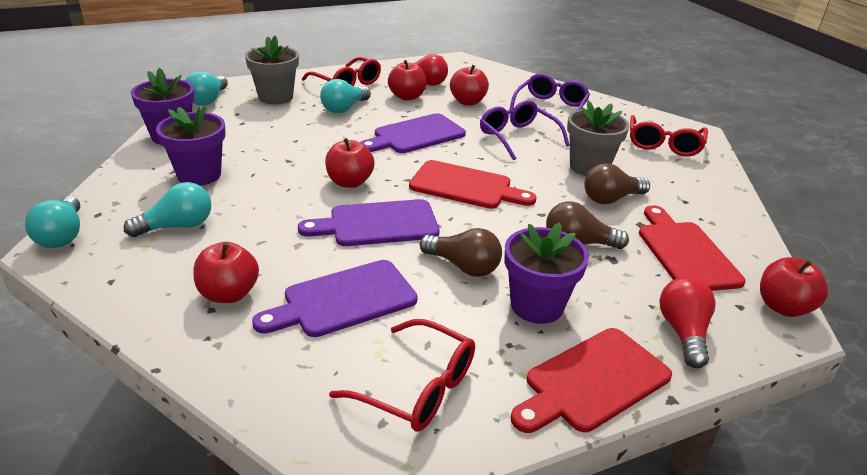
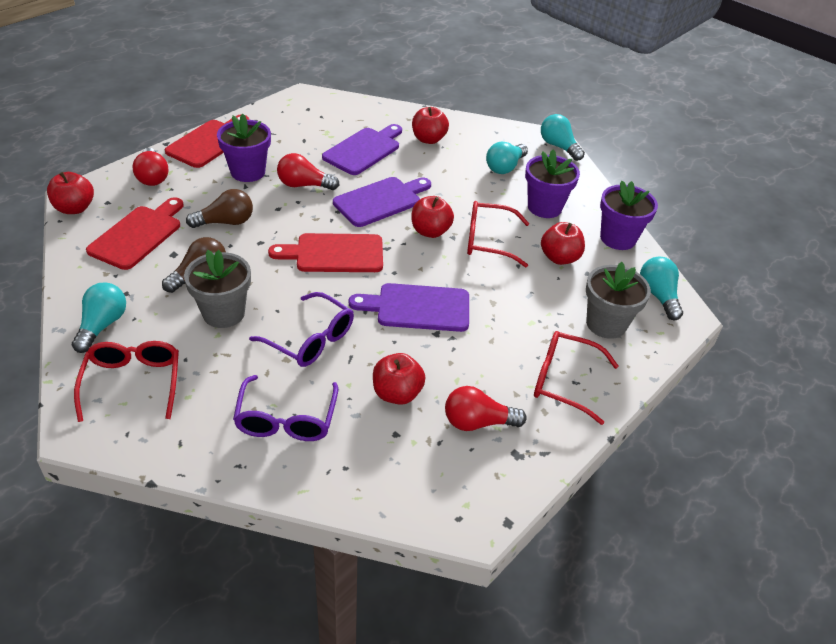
camera: 155 degrees right, 10 degrees up
(344, 108) = (520, 328): turquoise light bulb -> turquoise light bulb (102, 325)
(407, 97) = (474, 377): red apple -> red apple (559, 258)
(415, 135) = (418, 307): purple cutting board -> purple cutting board turned 120 degrees counterclockwise
(418, 388) = (298, 122): red glasses -> red glasses (488, 241)
(463, 266) = (304, 185): brown light bulb -> red light bulb
(685, 253) = (138, 235): red cutting board -> red cutting board turned 120 degrees counterclockwise

